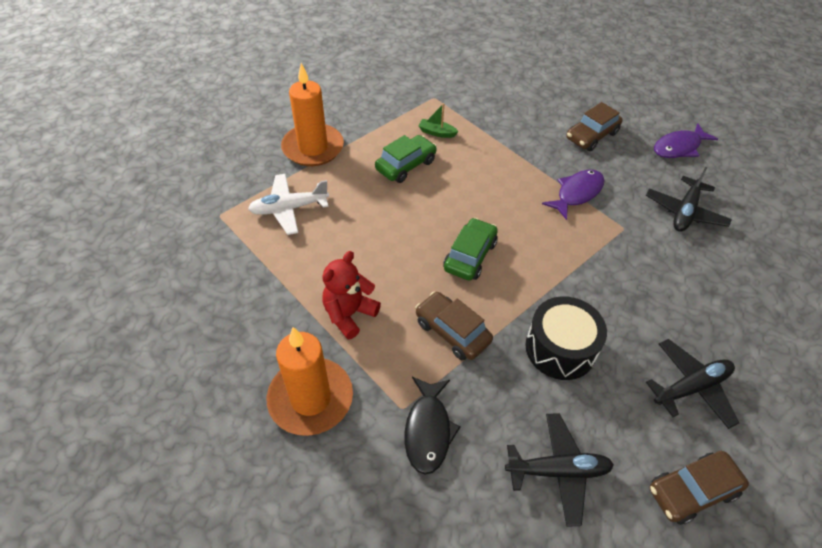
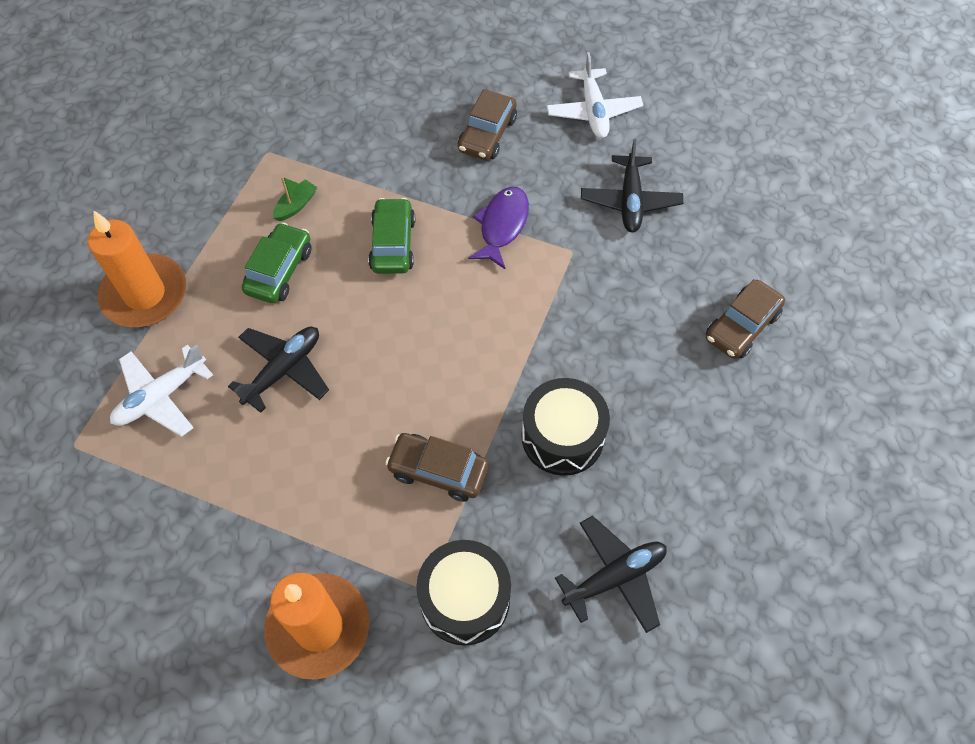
camera: 25 degrees left, 10 degrees up
(349, 314) = (310, 504): red teddy bear -> none
(428, 430) = (465, 599): black fish -> black drum
(437, 132) = (296, 205): green boat -> green boat turned 135 degrees clockwise
(470, 256) = (415, 365): green car -> green car (392, 244)
(679, 147) = (593, 111): purple fish -> white plane
(691, 387) = (709, 419): black plane -> black plane (284, 370)
(692, 491) = (748, 533): brown car -> brown car (741, 326)

